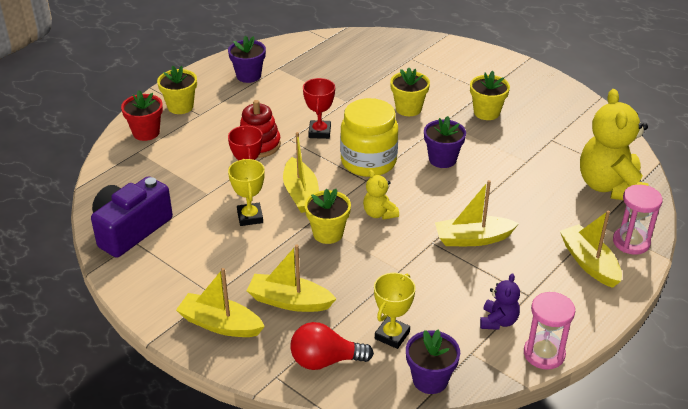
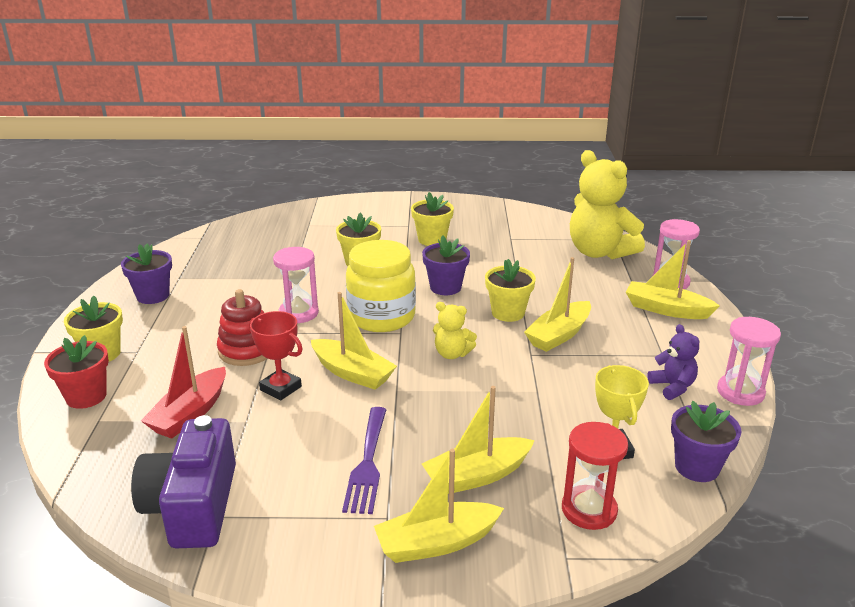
camera: 40 degrees left, 10 degrees down
(185, 172) = (190, 413): none -> red boat
(240, 257) = (367, 463): none -> purple fork
(250, 217) = (326, 420): yellow trophy -> none
(319, 132) = (298, 313): red trophy -> pink hourglass
(325, 360) = (589, 510): red light bulb -> red hourglass
(328, 233) = (428, 394): yellow flower pot -> yellow flower pot (508, 313)

